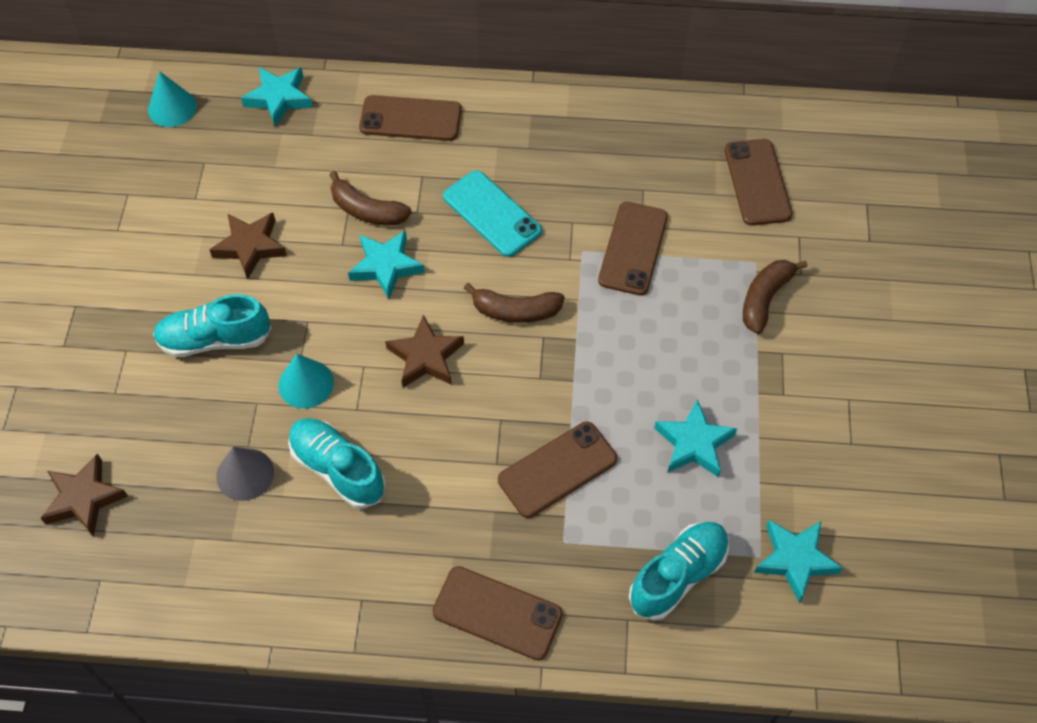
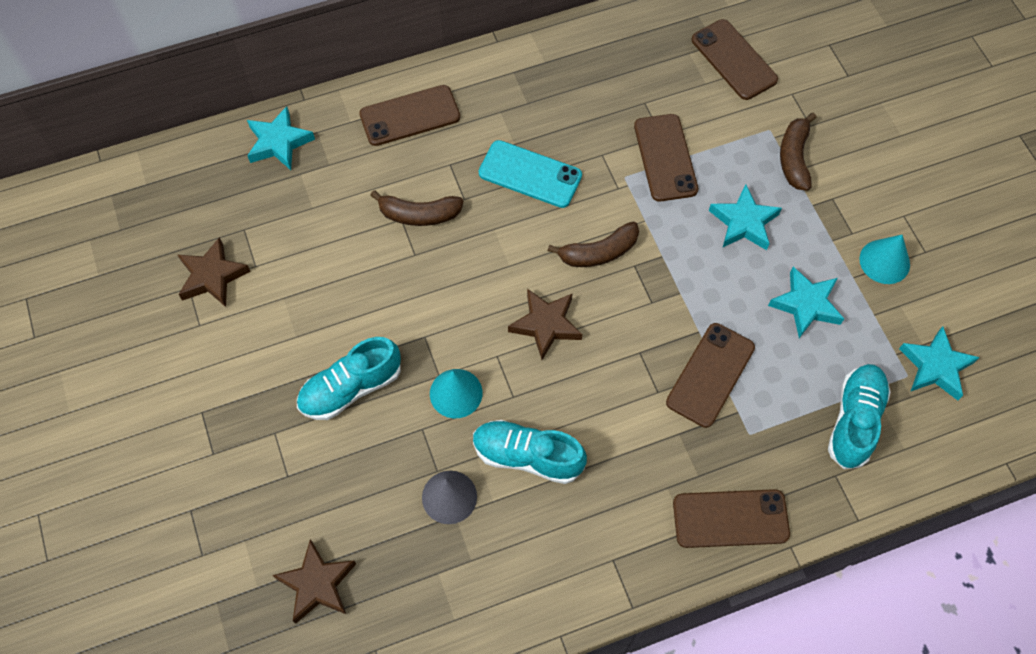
camera: 25 degrees left, 5 degrees up
(172, 108) = (183, 189): turquoise cone -> turquoise cone (884, 261)
(250, 247) = (333, 290): brown star -> brown star (212, 276)
(386, 266) = (465, 258): turquoise star -> turquoise star (743, 222)

